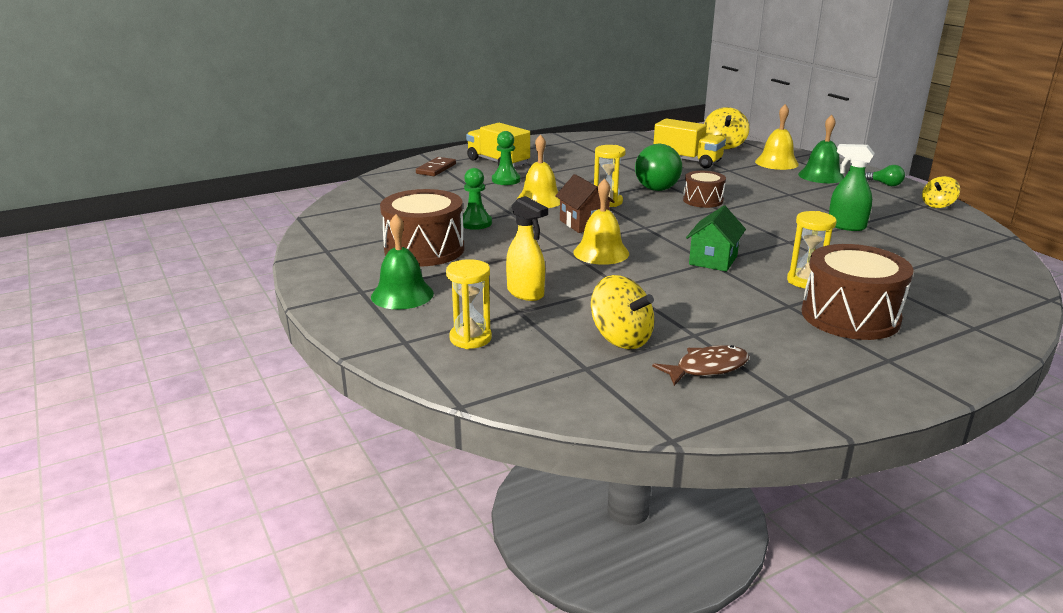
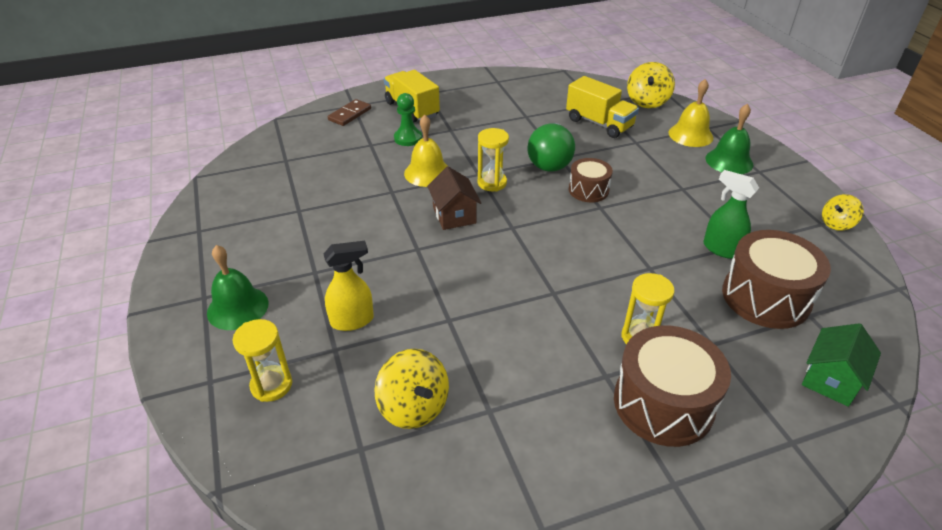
camera: 10 degrees right, 15 degrees up
(424, 249) = (287, 239): brown drum -> brown drum (765, 297)
(475, 223) = (351, 203): green pawn -> none
(526, 293) = (352, 320): yellow spray bottle -> yellow spray bottle turned 75 degrees counterclockwise
(601, 253) = (452, 264): yellow bell -> none
(707, 368) = (479, 468): brown fish -> none
(713, 260) = (558, 290): green house -> green house (831, 379)
(885, 184) = (793, 182): green light bulb -> none

